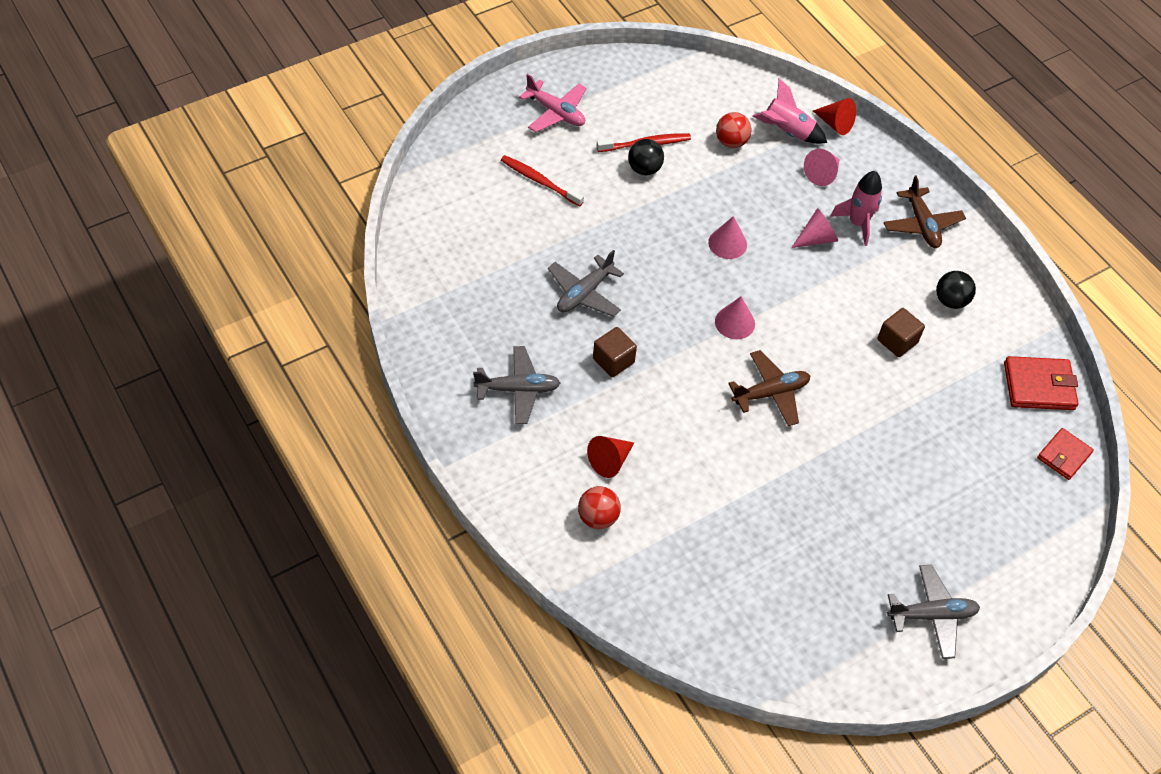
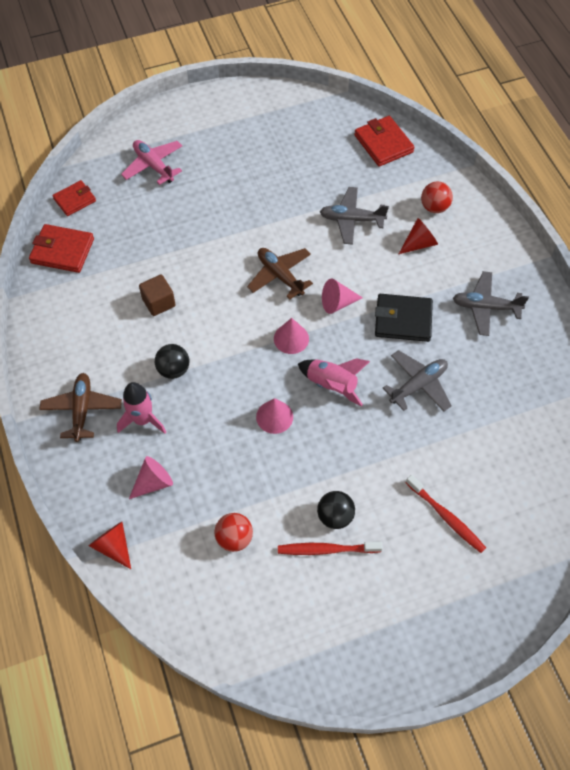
camera: 165 degrees left, 5 degrees up
(556, 112) = (418, 610): pink plane -> pink plane (153, 166)
(613, 361) = (403, 320): brown cube -> black wallet
(687, 613) = (383, 143): none -> red wallet
(770, 393) = (280, 275): brown plane -> brown plane turned 60 degrees clockwise
(787, 132) = (170, 543): pink rocket -> pink rocket (331, 385)
(816, 238) = (189, 409): pink cone -> pink cone (337, 303)
(932, 615) = (221, 121): grey plane -> grey plane (351, 220)
(950, 301) = (95, 331): black ball -> black ball (173, 369)

